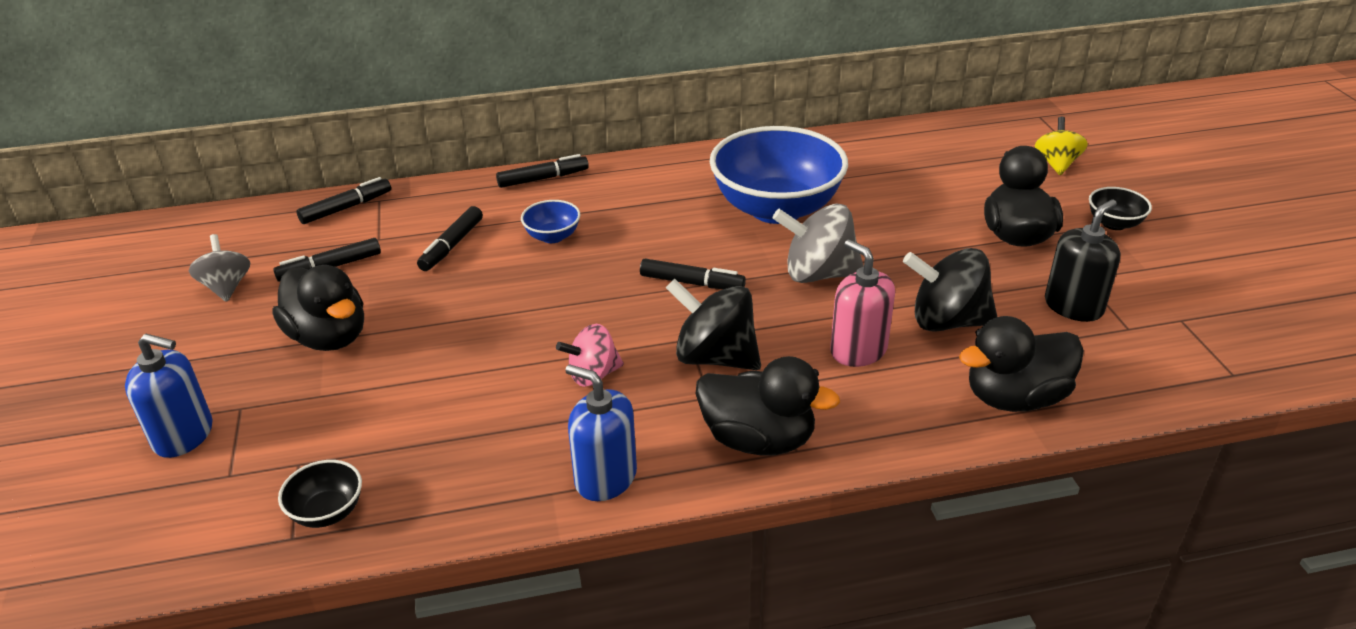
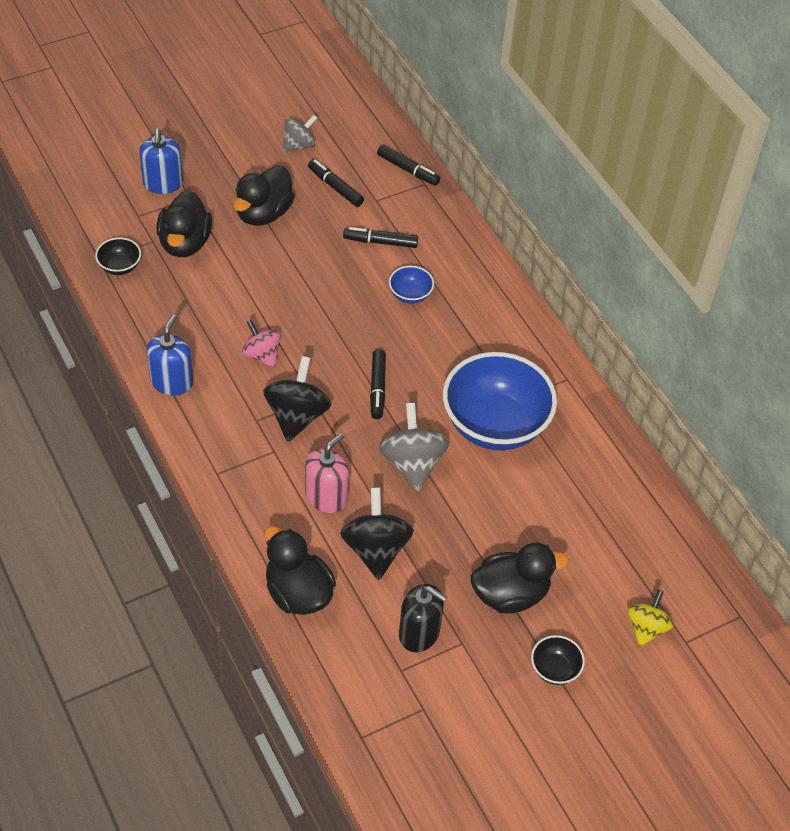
camera: 70 degrees right, 15 degrees up
(543, 179) = (487, 269): black marker -> none
(758, 439) = (222, 452): black duck -> black duck (185, 243)
(1056, 164) = (646, 628): yellow spinning top -> yellow spinning top turned 60 degrees counterclockwise

